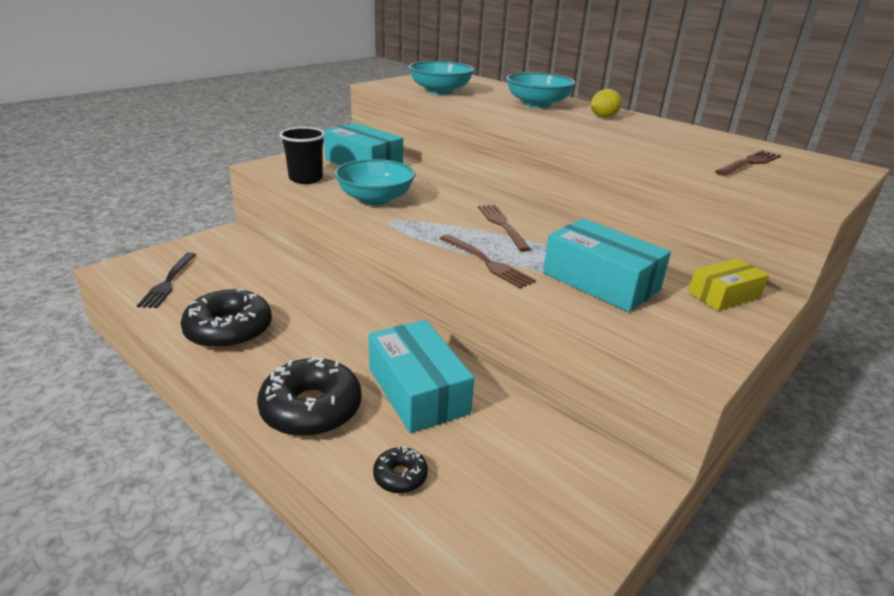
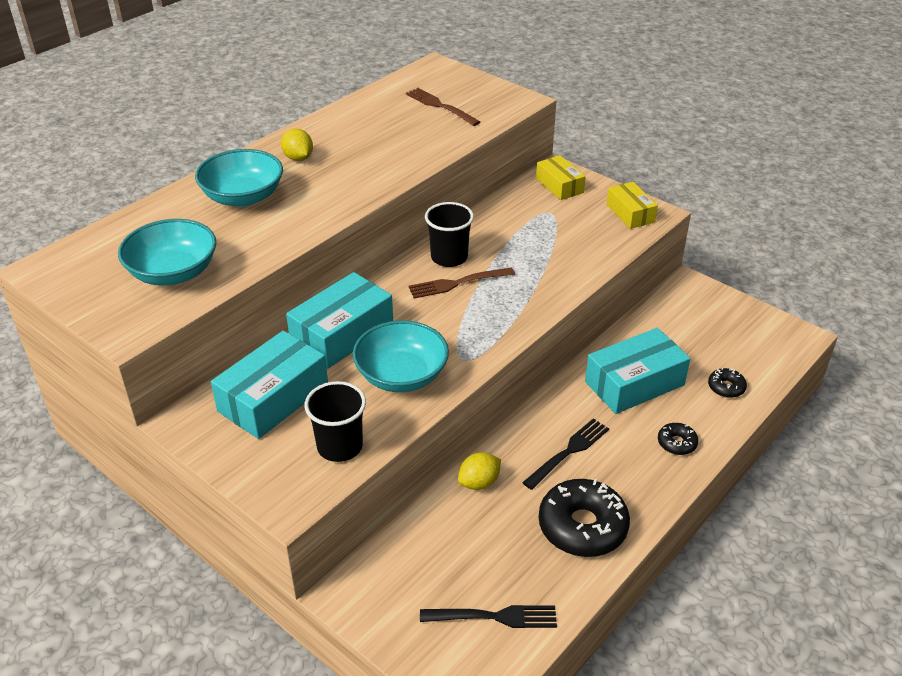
camera: 90 degrees left, 10 degrees up
(305, 285) = (479, 482): none -> yellow lemon
(311, 409) = (676, 443): black donut -> black donut, size x0.48
(324, 332) = (568, 452): none -> black fork
(487, 262) = (540, 294): brown fork -> none
(544, 224) = (449, 257): none -> black cup
(600, 281) = (556, 237): turquoise box -> turquoise box (342, 334)
(685, 342) = (630, 213): none -> yellow box

